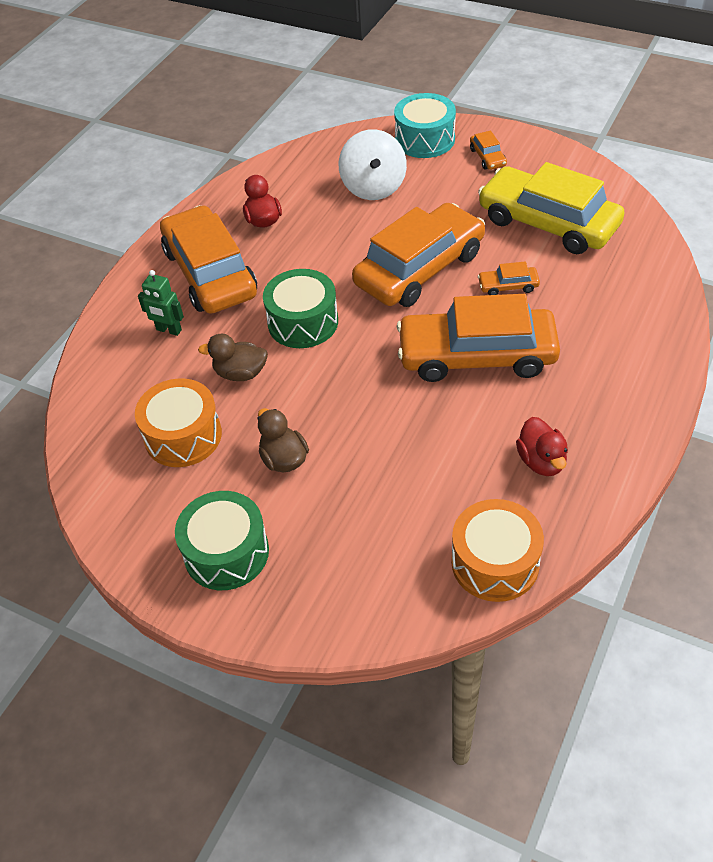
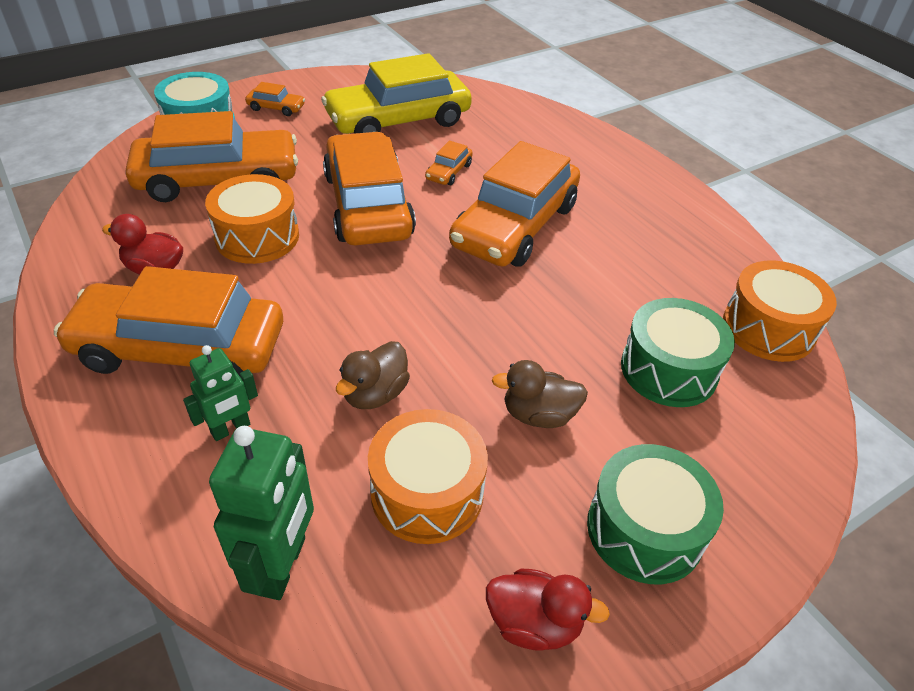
camera: 65 degrees left, 5 degrees down
(98, 403) = (282, 566): none -> green robot
(303, 322) = (350, 310): green drum -> green drum (668, 369)
(333, 240) = (257, 237): none -> orange drum
(373, 187) = (218, 179): white spinning top -> orange car
(541, 461) = (669, 250): red duck -> red duck (534, 623)

